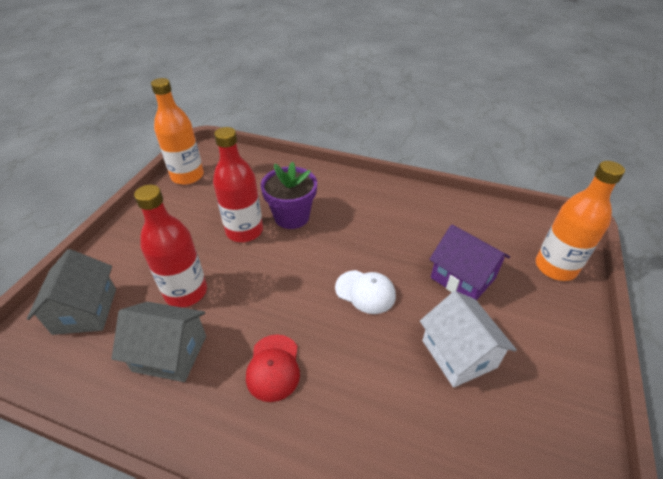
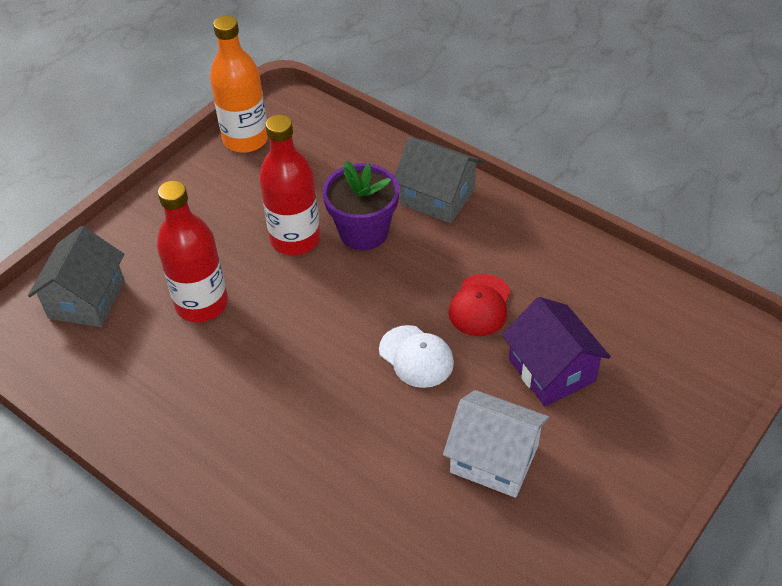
camera: 20 degrees right, 5 degrees up
(170, 353) = (167, 371): grey house -> grey house (437, 197)
(273, 367) = (273, 416): red cap -> red cap (480, 305)
(458, 354) = (494, 459): white house -> white house turned 60 degrees counterclockwise
(555, 267) = (690, 387): orange bottle -> none

